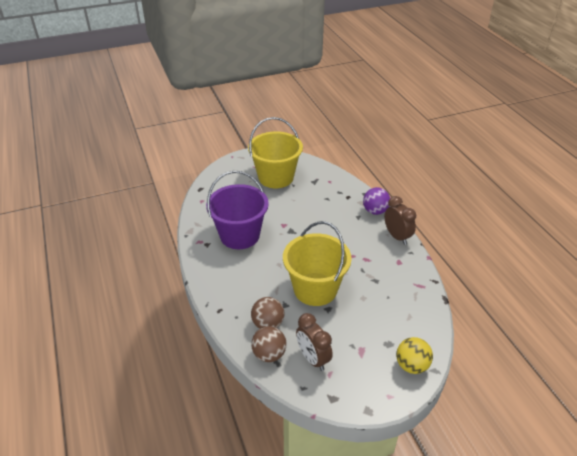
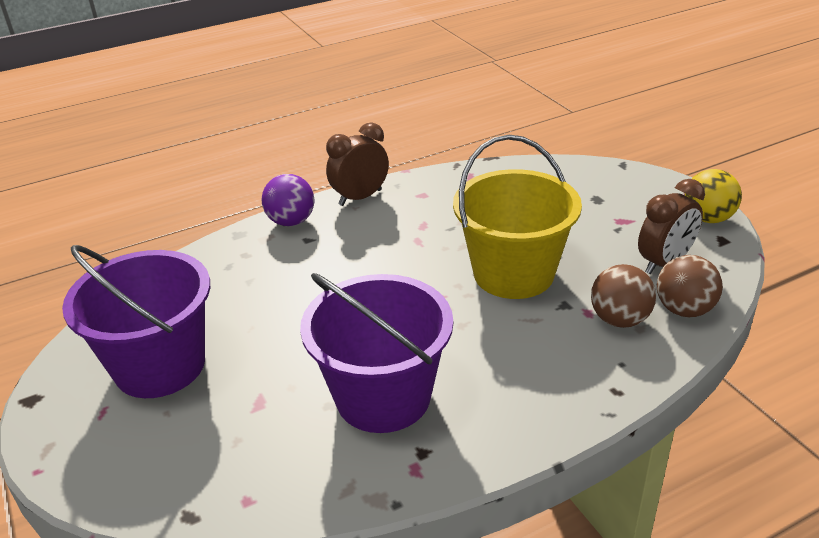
camera: 95 degrees left, 5 degrees down
(276, 177) = (160, 365): yellow bucket -> purple bucket
(411, 365) = (625, 180): yellow ball -> yellow ball (708, 218)

